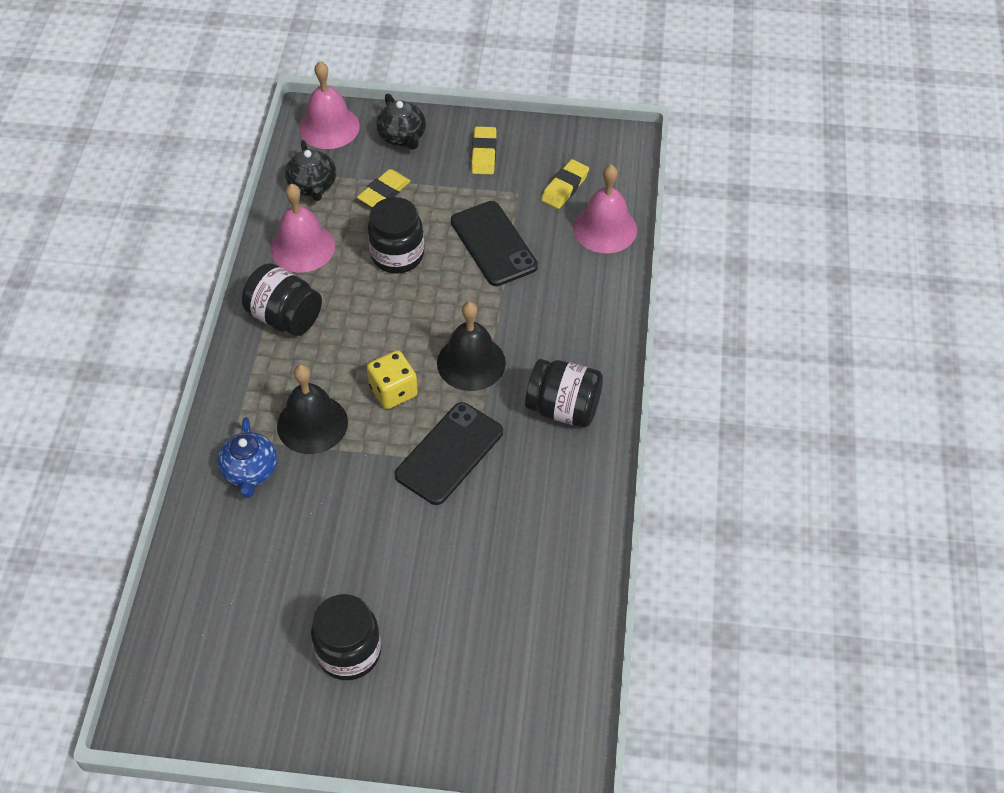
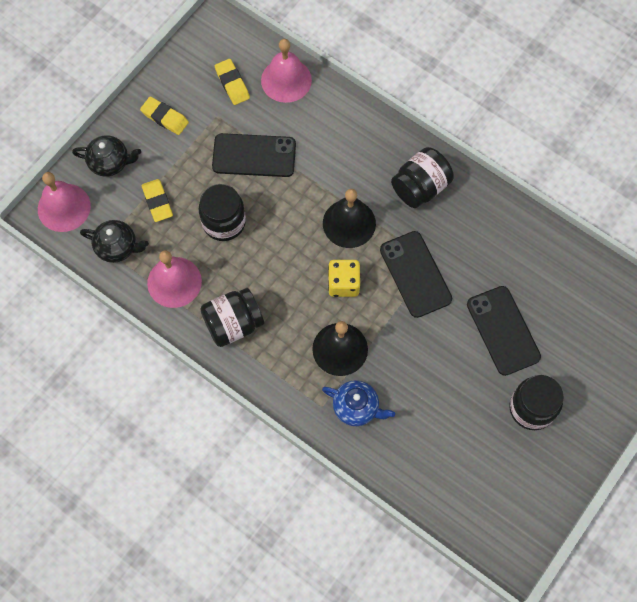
camera: 60 degrees left, 15 degrees up
(433, 575) = (503, 330): none -> black phone

